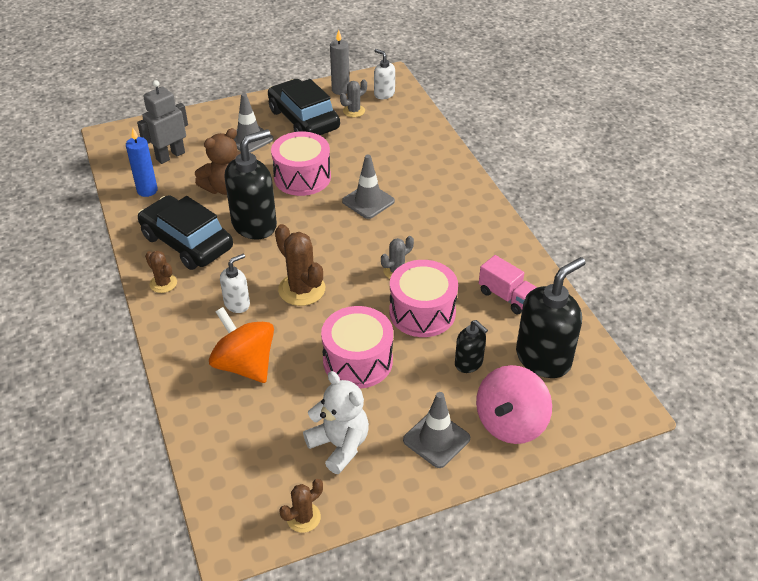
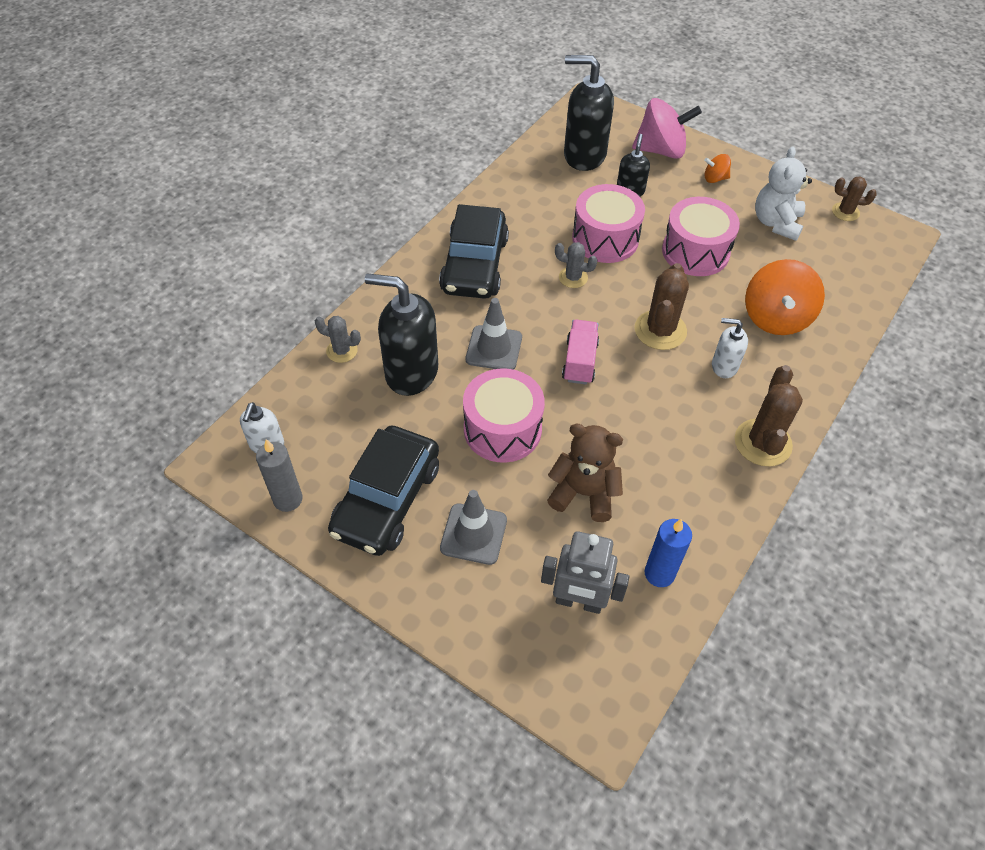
camera: 125 degrees left, 10 degrees up
(163, 283) = (762, 443): brown cactus -> brown cactus, size x1.71
(187, 242) = (694, 465): black car -> black car (474, 265)
(254, 225) = (614, 422): black soap dispenser -> black soap dispenser (411, 372)
(354, 111) = (329, 455): grey cactus -> grey cactus (342, 351)
(436, 439) = (715, 178): grey traffic cone -> orange spinning top
(506, 297) = (537, 198): pink truck -> pink truck (579, 361)

